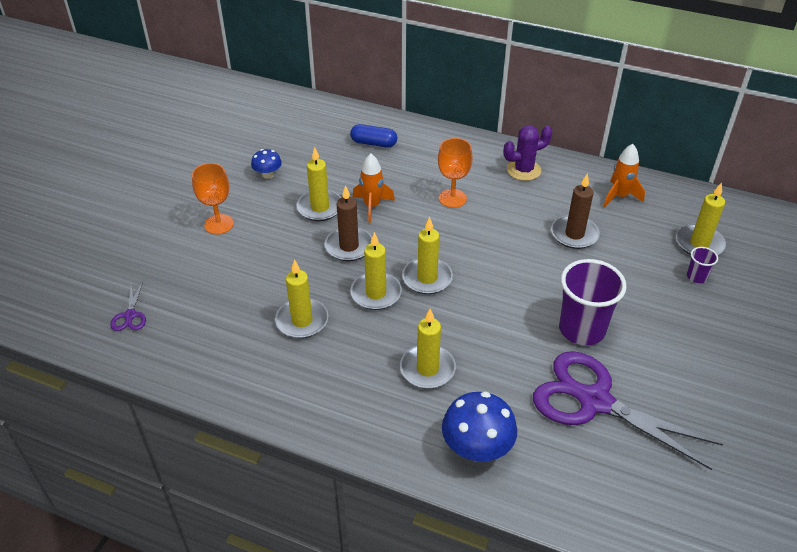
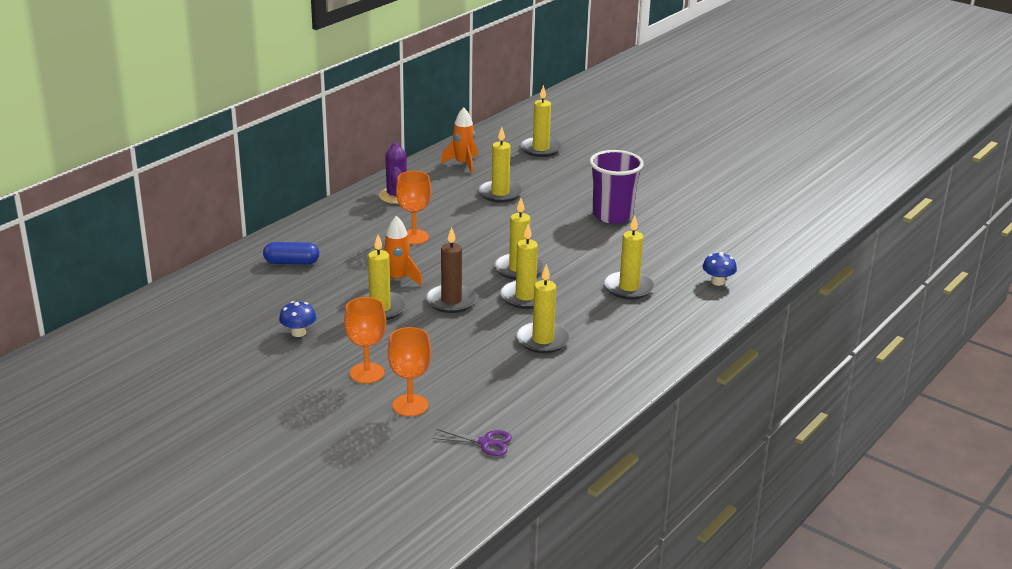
camera: 75 degrees left, 15 degrees down
(177, 259) = (410, 405): none -> orange goblet
(373, 143) = (291, 262): blue capsule -> blue capsule turned 60 degrees clockwise
(477, 448) = (717, 282): blue mushroom -> blue mushroom, size x0.56
(574, 234) = (500, 193): brown candle -> yellow candle
(595, 401) = (687, 227): purple scissors -> none
(696, 277) = (577, 159): purple cup -> none

